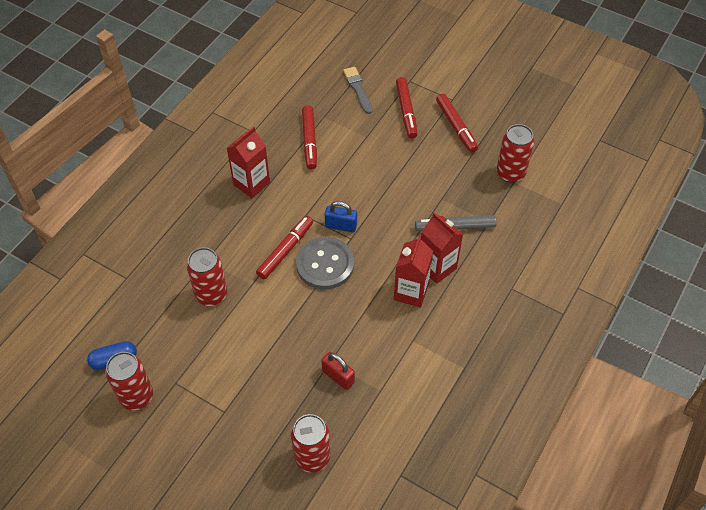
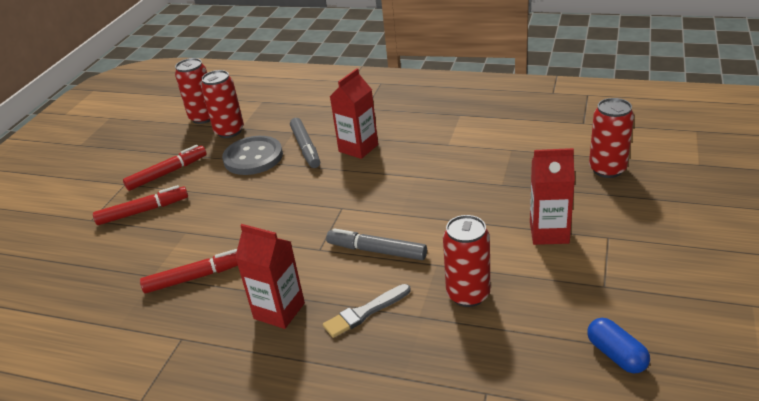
camera: 100 degrees left, 20 degrees down
(136, 396) = (646, 314): red can -> red can (203, 117)
(285, 251) = (377, 251): red marker -> grey marker
(325, 264) = (384, 216): grey button -> grey button (253, 157)
(338, 376) = (514, 175): red padlock -> none
(341, 226) = (326, 218): blue padlock -> none
(358, 89) = (101, 258): grey brush -> grey brush (365, 312)
(411, 292) = (394, 156): red carton -> red carton (549, 233)

